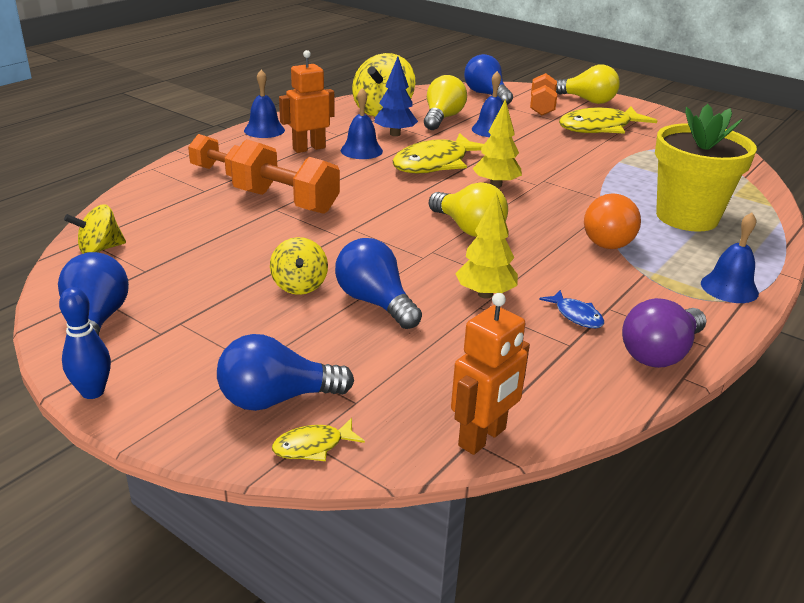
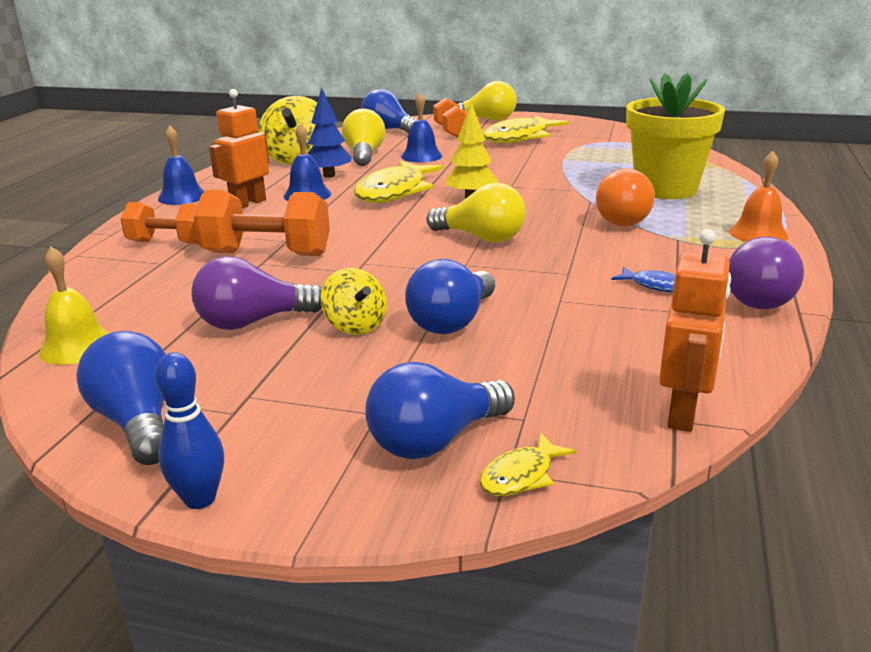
camera: 20 degrees left, 5 degrees down
(100, 249) = (77, 346): yellow spinning top -> yellow bell
(229, 261) = (253, 322): none -> purple light bulb
(375, 302) = (452, 322): blue light bulb -> blue light bulb turned 90 degrees counterclockwise
(485, 294) = (554, 288): yellow tree -> none
(729, 288) = (758, 234): blue bell -> orange bell

